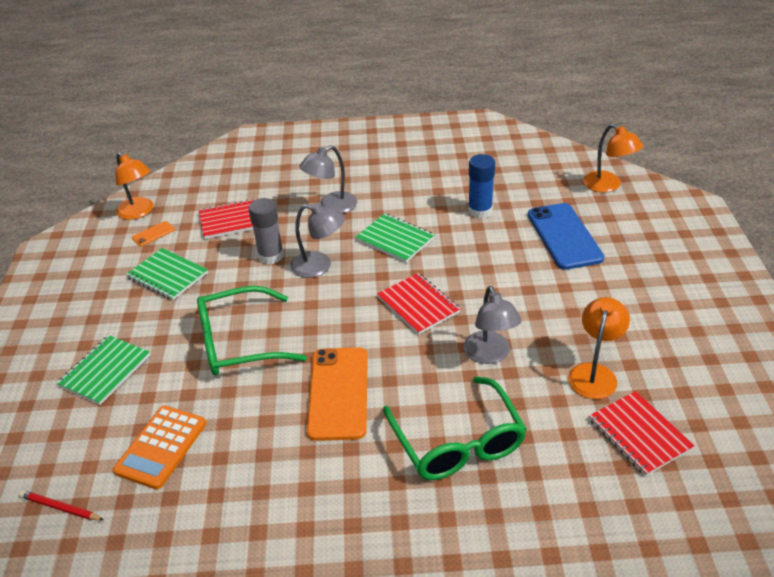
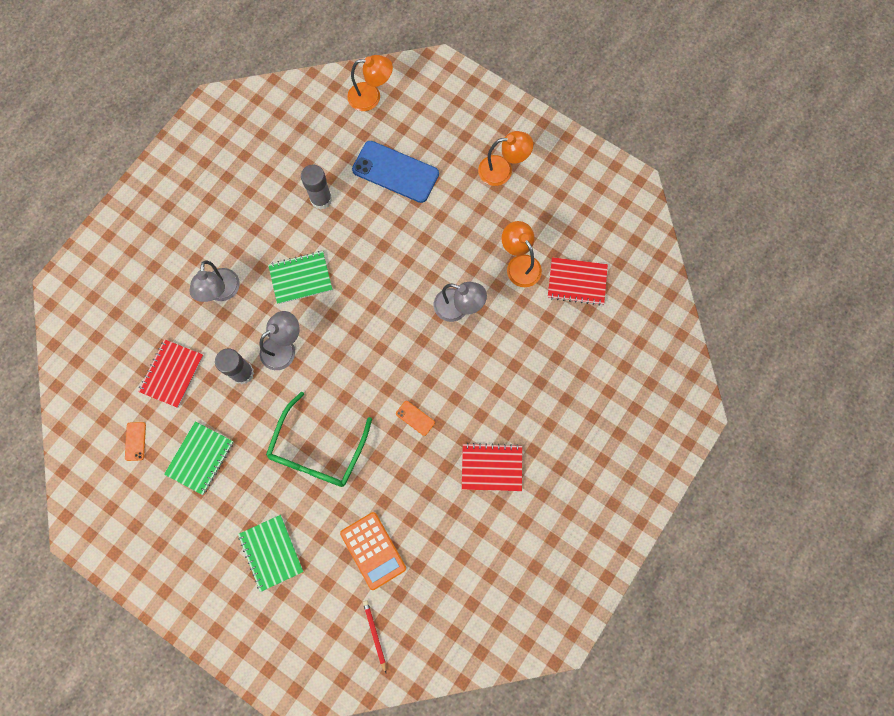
camera: 55 degrees left, 35 degrees up
(60, 508) = (375, 634): red pencil -> red pencil turned 105 degrees clockwise
(139, 212) = (94, 437): orange lamp -> orange lamp (502, 170)
(167, 275) = (200, 458): green notebook -> green notebook turned 45 degrees counterclockwise
(338, 393) = (415, 418): orange phone -> orange phone, size x0.43
(418, 305) = (379, 314): red notebook -> red notebook (491, 467)
(458, 442) = (506, 379): green glasses -> none
(480, 211) = (321, 199): blue glue stick -> grey glue stick

